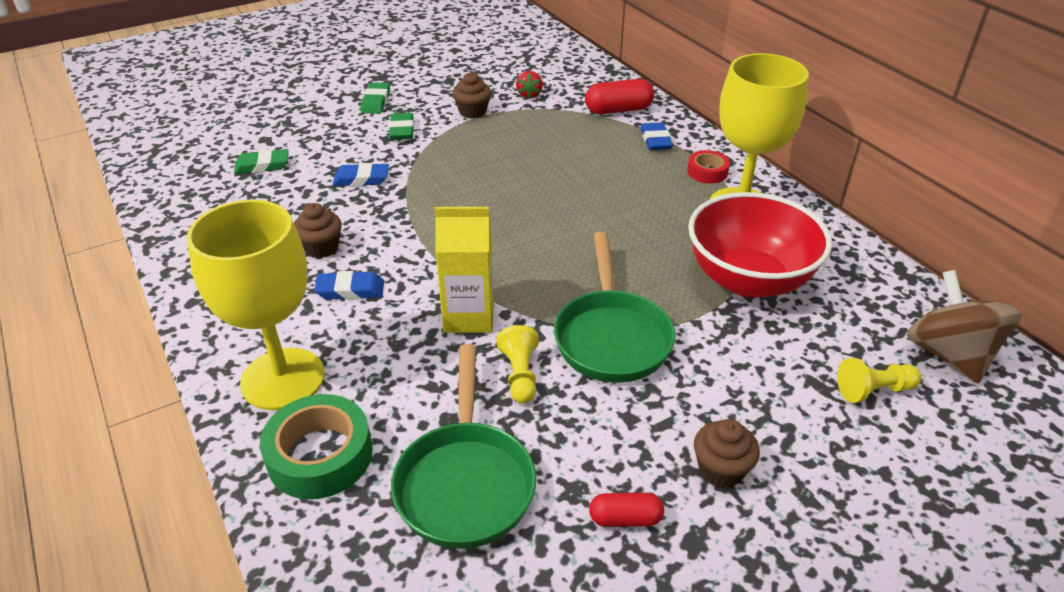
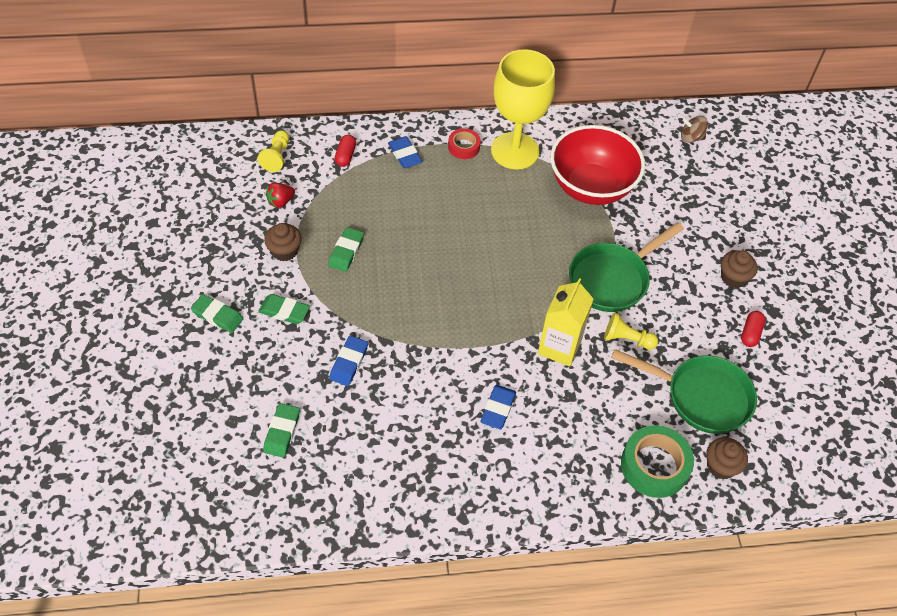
camera: 70 degrees left, 15 degrees up
(283, 379) = (576, 472): yellow goblet -> none
(321, 248) = (434, 415): brown cupcake -> brown cupcake (721, 466)
(498, 142) = (346, 252): none -> green eraser
(529, 94) = (280, 201): red strawberry -> red strawberry turned 120 degrees clockwise
(612, 337) = (612, 279): green pan -> green pan turned 120 degrees clockwise
(618, 110) = (345, 156): red capsule -> red capsule, size x0.60
(655, 140) = (405, 155): blue eraser -> blue eraser turned 45 degrees clockwise
(873, 390) = (704, 184): yellow pawn -> yellow pawn (276, 157)
(949, 355) = (691, 138): brown spinning top -> brown spinning top, size x0.52

